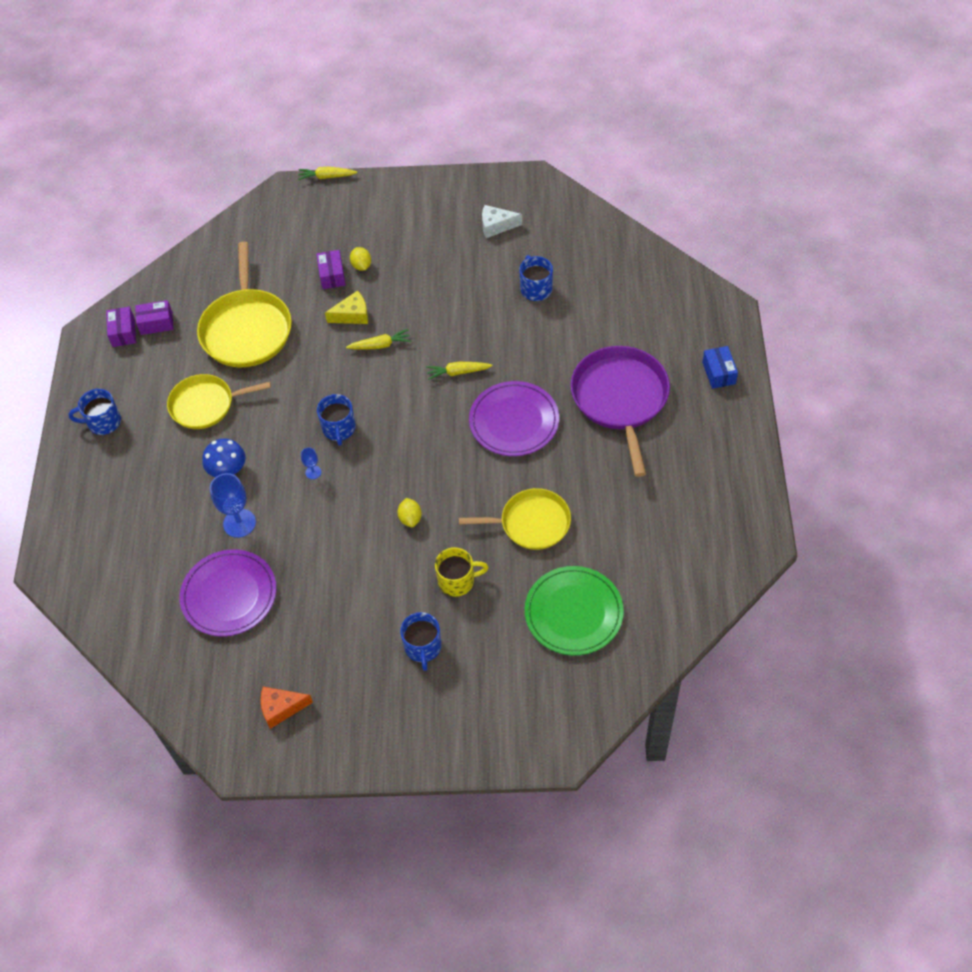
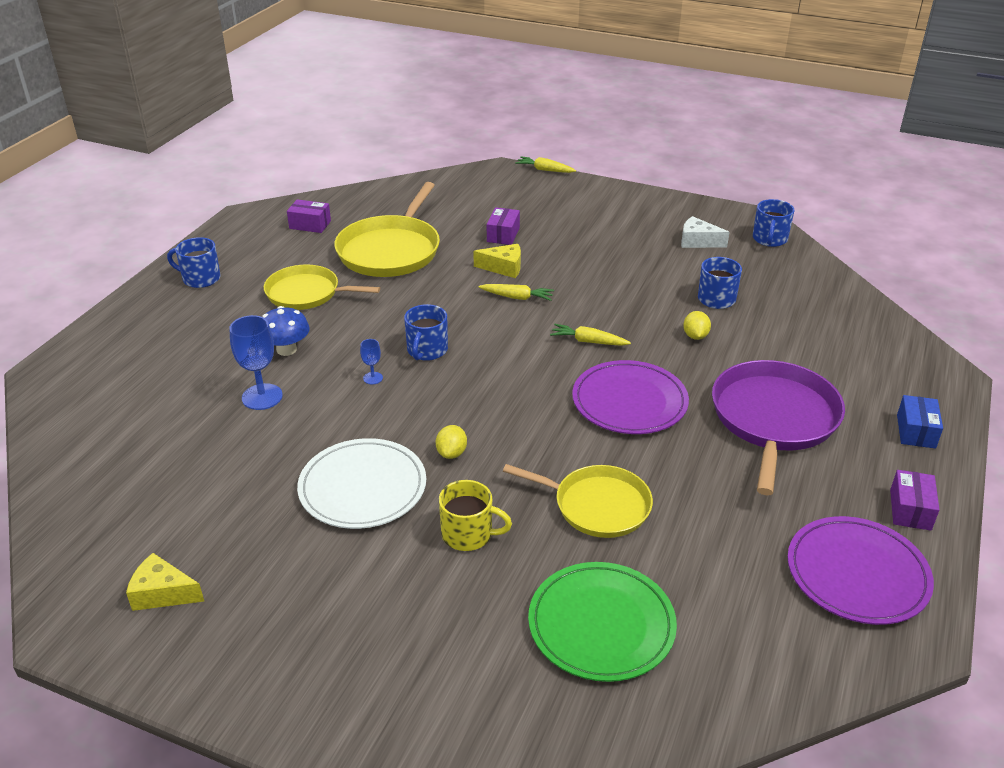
camera: 20 degrees right, 20 degrees down
(123, 332) = (275, 223): purple box -> purple box (910, 510)
(229, 595) = (199, 457): purple plate -> purple plate (857, 574)
(281, 708) = (162, 593): orange cheese -> yellow cheese
(361, 266) = (537, 235): yellow lemon -> yellow lemon (695, 336)
(364, 573) = (362, 487): none -> white plate
(423, 647) = (379, 591): blue mug -> blue mug (769, 239)

